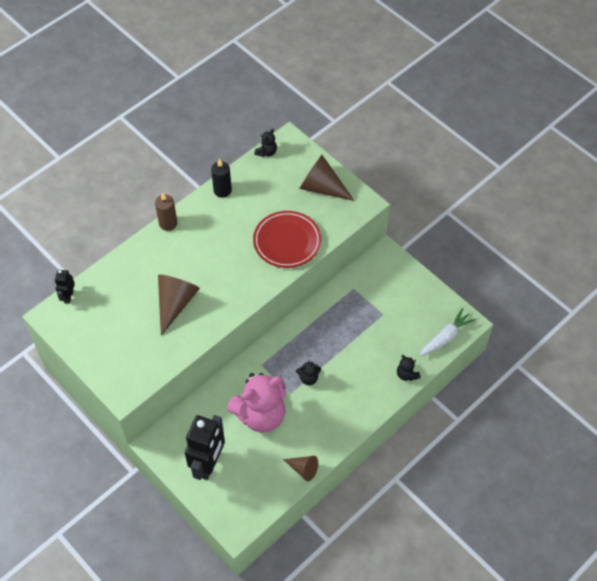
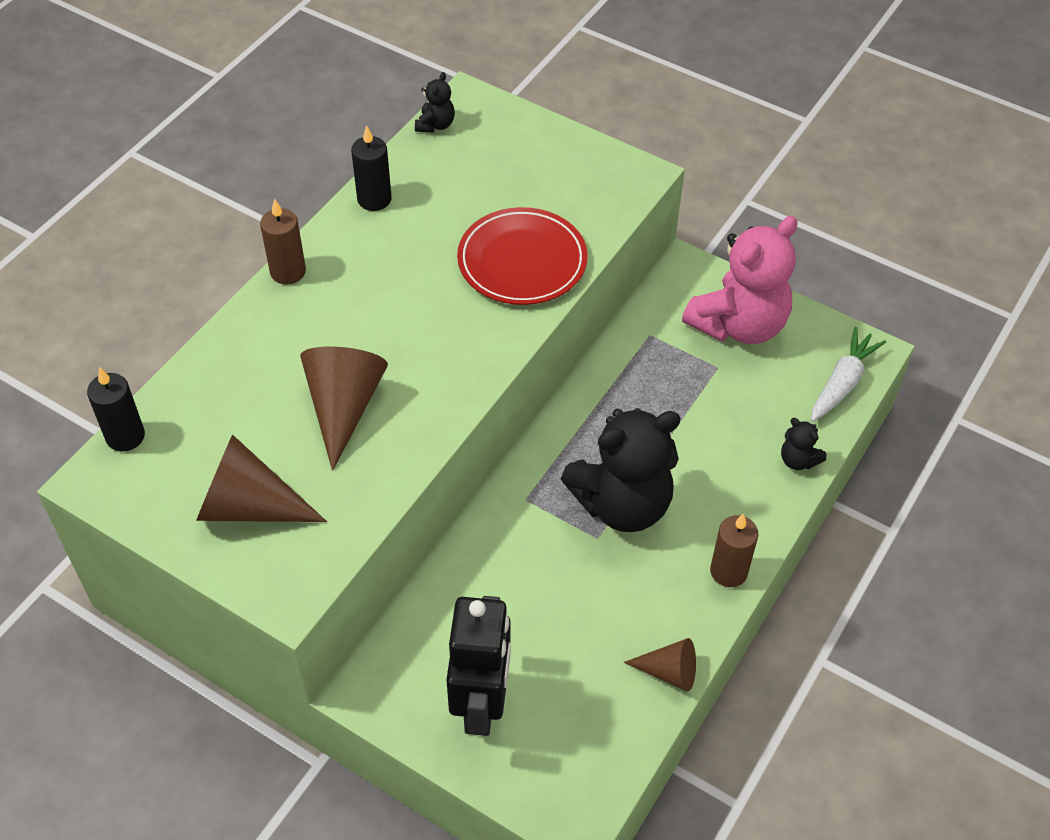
camera: 15 degrees left, 5 degrees down
(68, 296) = (125, 436): black robot -> black candle
(261, 415) = (554, 589): pink teddy bear -> pink teddy bear (739, 325)
(308, 378) = (622, 504): black teddy bear -> black teddy bear, size x2.40
(322, 187) = (554, 163): brown cone -> brown cone (249, 506)
(350, 425) = (728, 571): none -> brown candle

